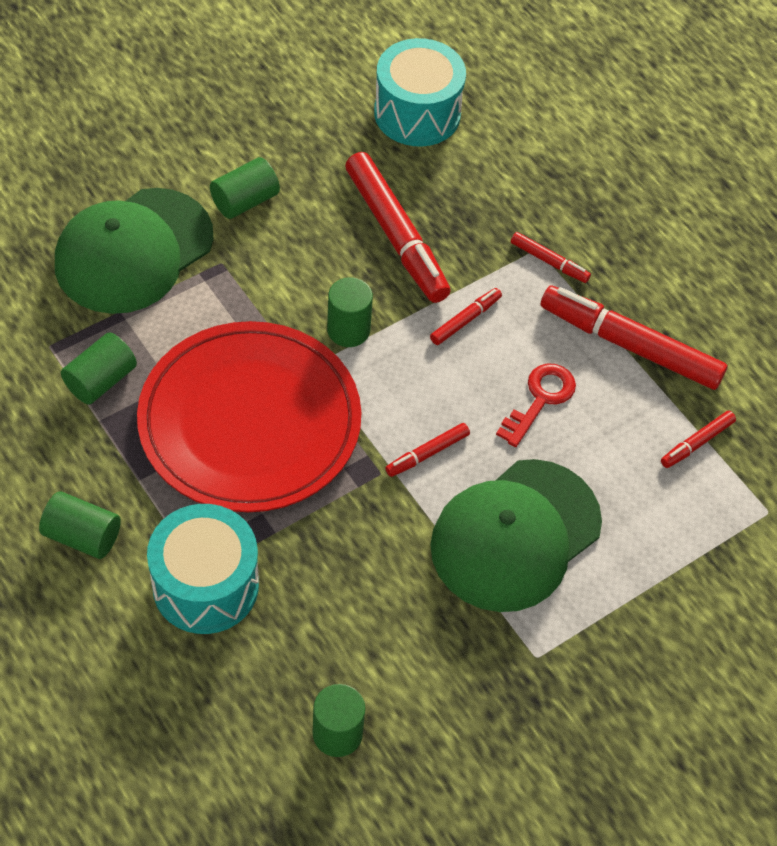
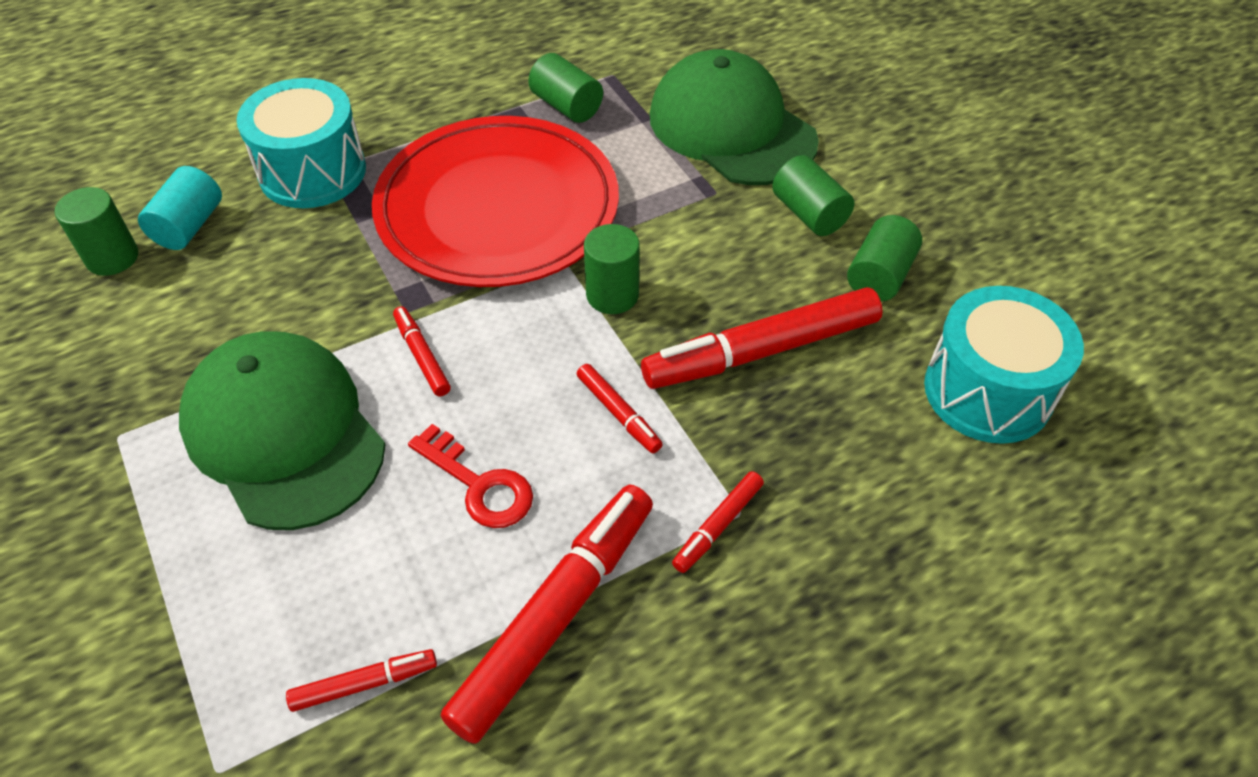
camera: 100 degrees right, 5 degrees down
(82, 536) = (392, 95): green cylinder -> green cylinder (879, 276)
(289, 677) = (189, 226): none -> turquoise cylinder
(696, 443) = (364, 683): red marker -> red marker turned 105 degrees clockwise

